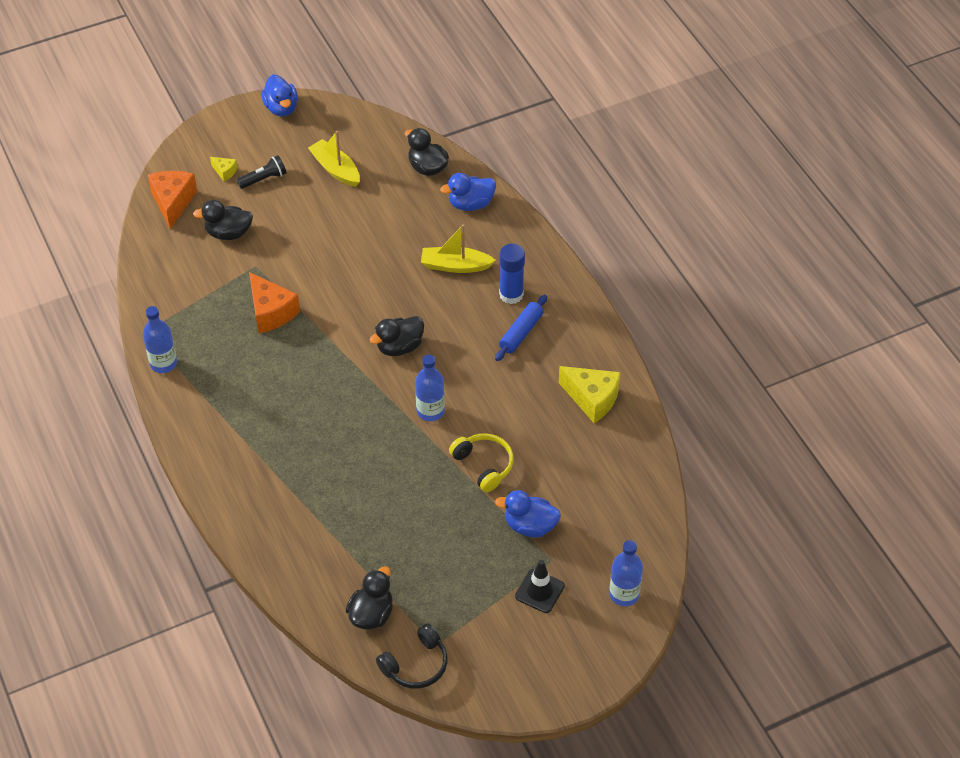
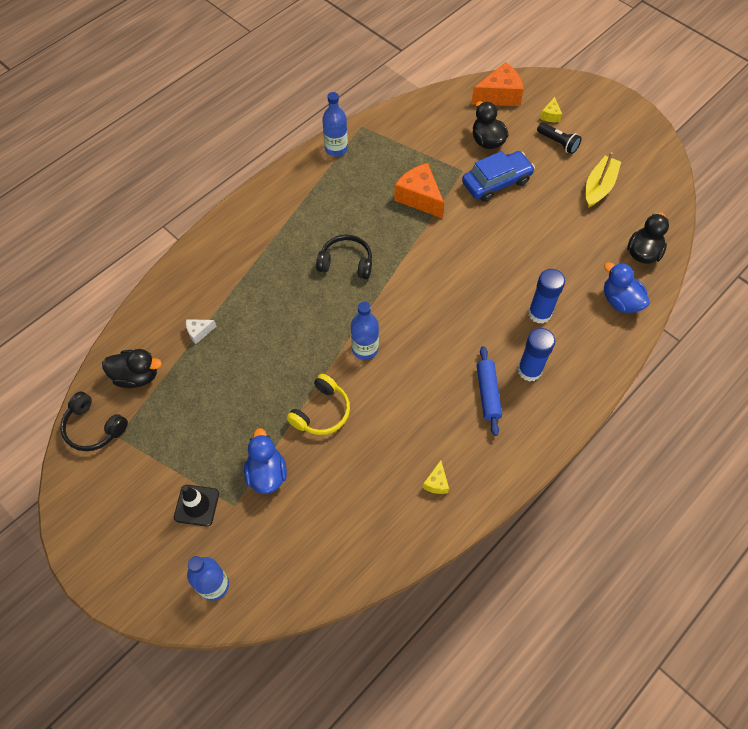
camera: 70 degrees right, 10 degrees up
(271, 312) = (419, 197): orange cheese -> orange cheese turned 105 degrees clockwise
(281, 108) = (643, 126): blue duck -> none
(286, 244) = (496, 182): none -> blue car
(321, 397) = (346, 263): none -> black headphones
(344, 547) = (199, 332): none -> white cheese
(399, 347) = (425, 301): black duck -> none
(455, 266) = (539, 313): yellow boat -> blue glue stick
(521, 333) = (487, 393): blue rolling pin -> blue rolling pin turned 75 degrees clockwise
(592, 399) = (436, 482): yellow cheese -> yellow cheese, size x0.49

